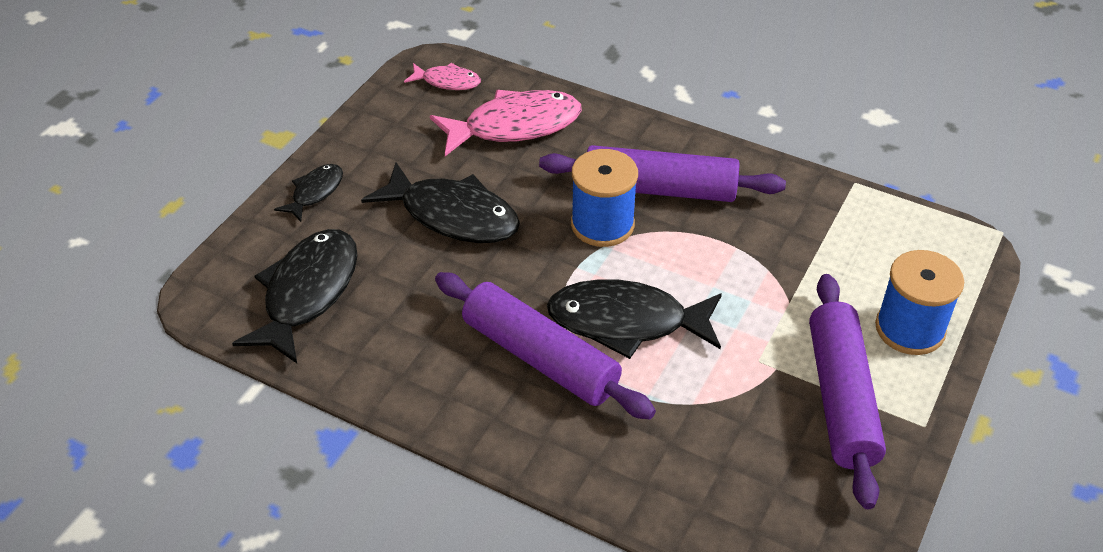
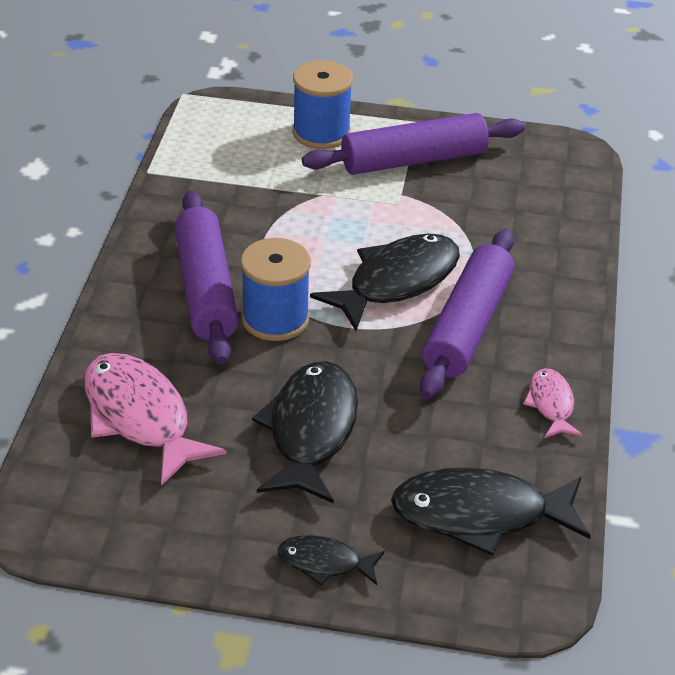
camera: 110 degrees left, 5 degrees down
(447, 81) = (70, 500): pink fish -> pink fish (551, 404)
(626, 322) = (396, 282): black fish -> black fish turned 120 degrees counterclockwise

